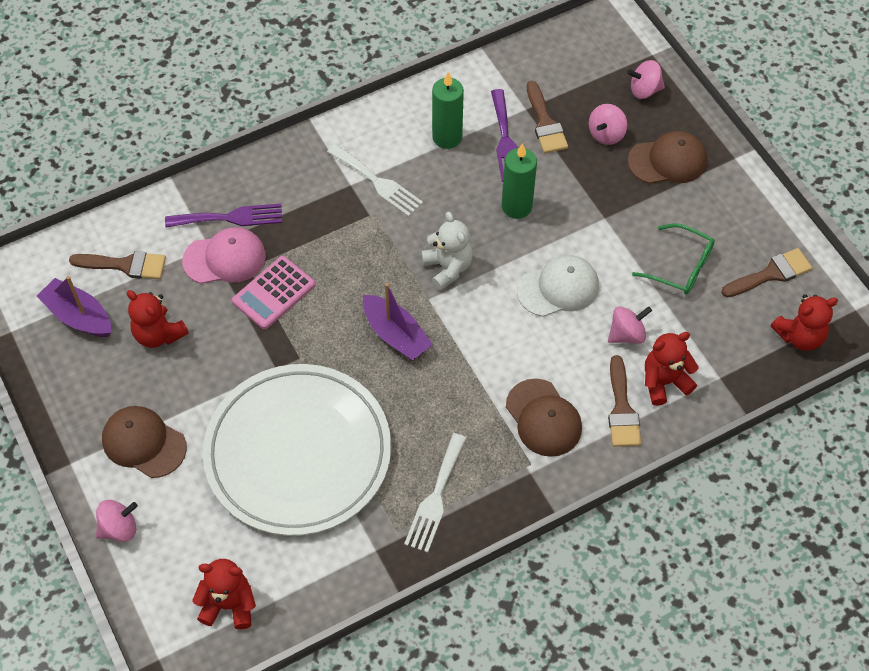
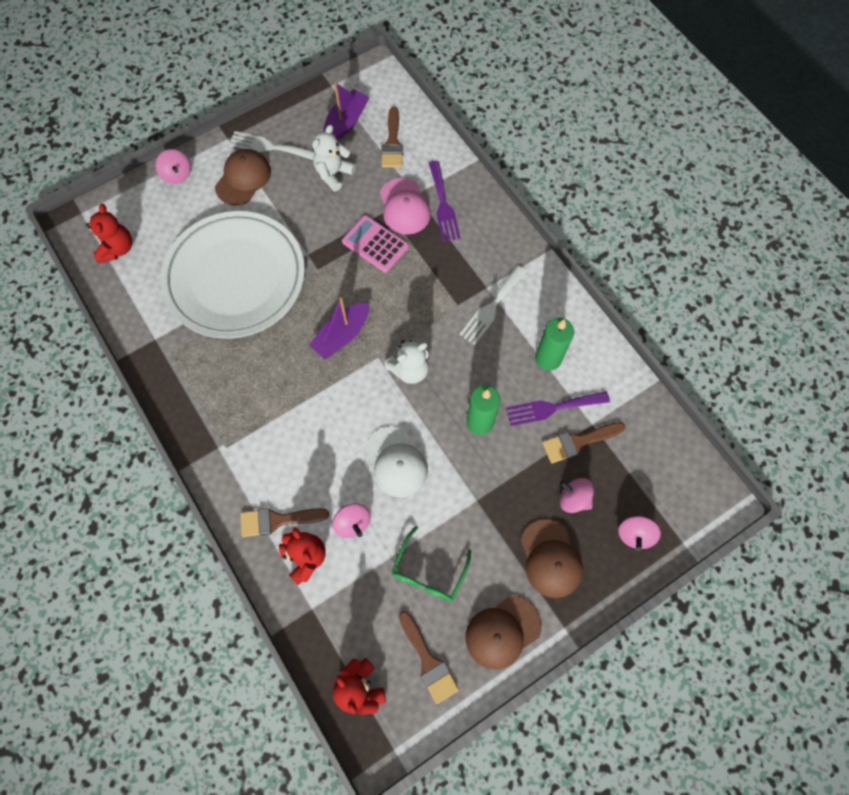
camera: 85 degrees right, 10 degrees up
(159, 334) = (333, 174): red teddy bear -> white teddy bear
(435, 497) = (197, 377): white fork -> white fork (269, 147)
(543, 418) = (268, 455): brown cap -> brown cap (502, 632)
(644, 90) = (634, 534): pink spinning top -> pink spinning top turned 150 degrees counterclockwise

